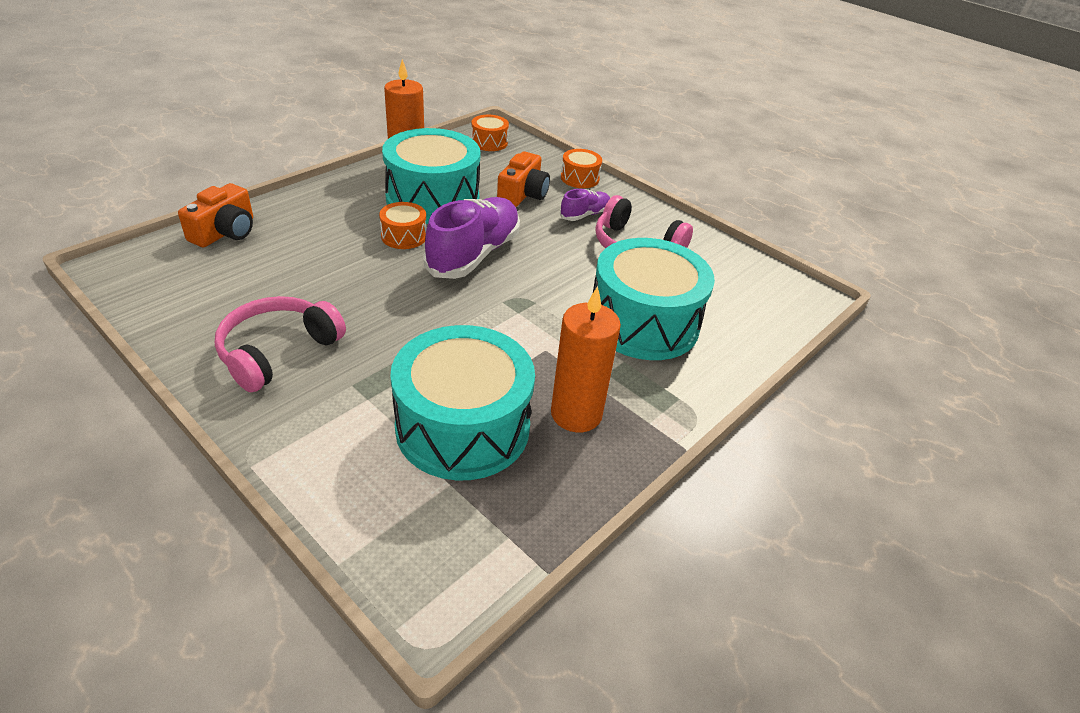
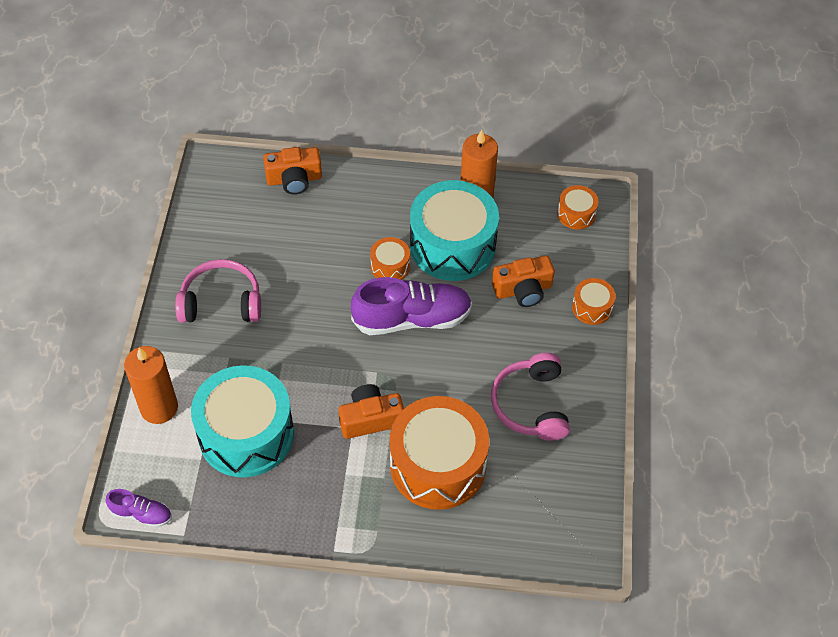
camera: 55 degrees right, 15 degrees up
(549, 333) = (370, 419): none -> orange camera
(576, 414) = (309, 483): orange candle -> orange candle (159, 408)
(585, 215) = (539, 346): purple shoe -> purple shoe (141, 514)
(643, 322) = (438, 465): turquoise drum -> orange drum

